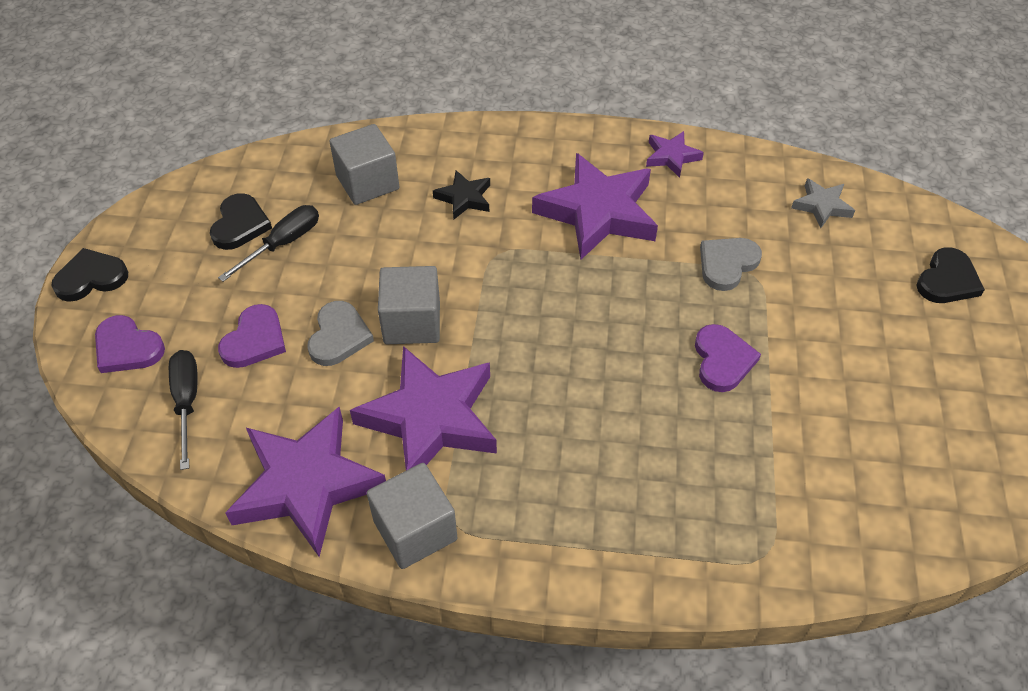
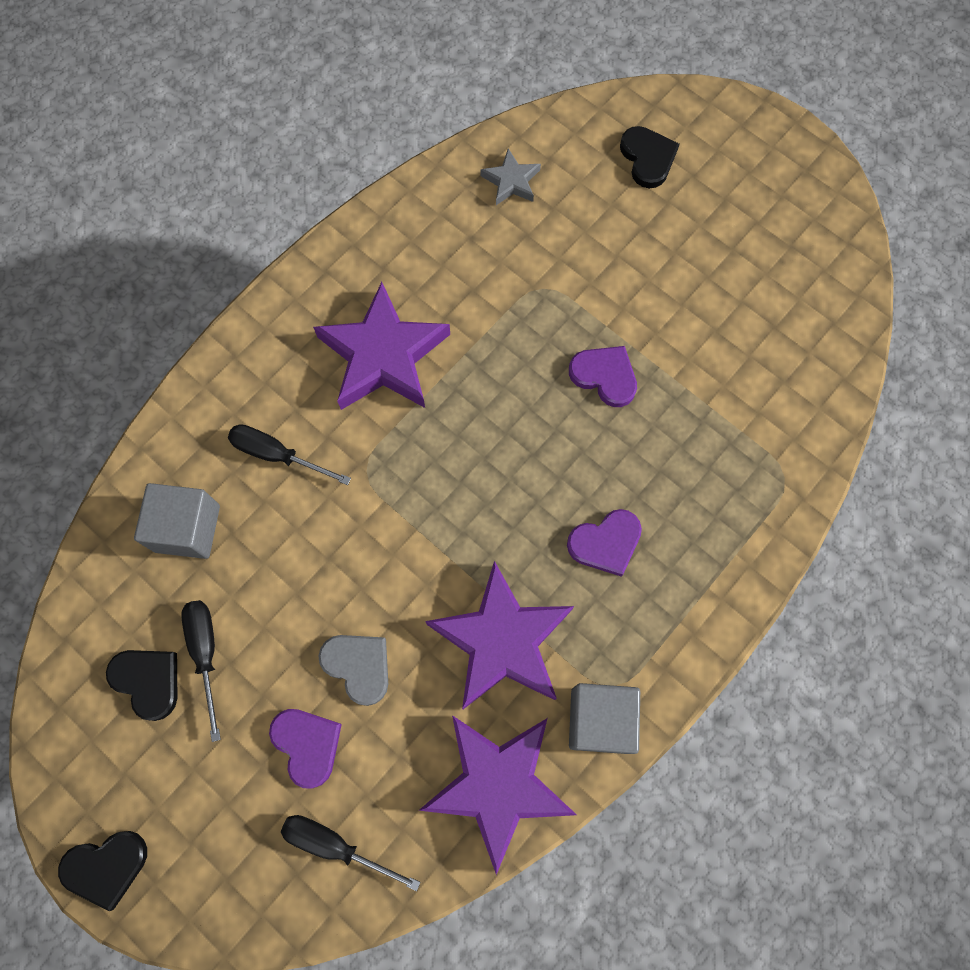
camera: 55 degrees left, 20 degrees up
(91, 278) = (106, 867): black heart -> black heart turned 120 degrees counterclockwise
(127, 348) = (228, 872): purple heart -> purple heart (605, 543)
(412, 322) = (389, 593): grey cube -> none
(464, 198) = (277, 455): black star -> black screwdriver
(671, 156) = (367, 249): purple star -> none
(727, 264) = (515, 299): grey heart -> none

